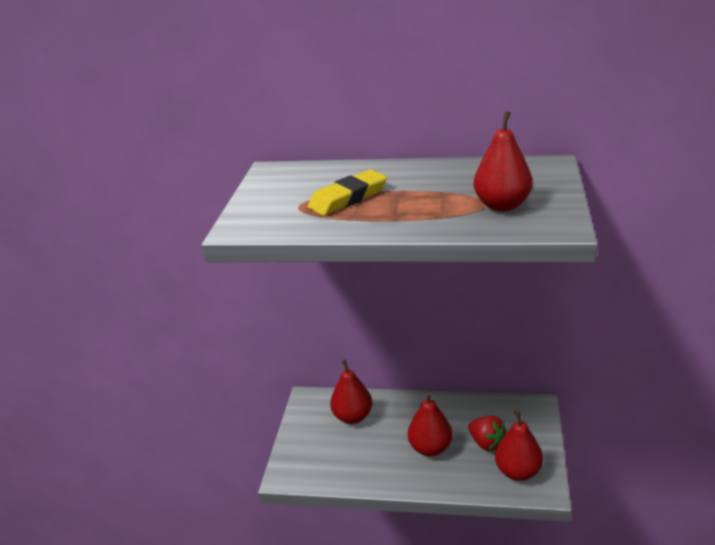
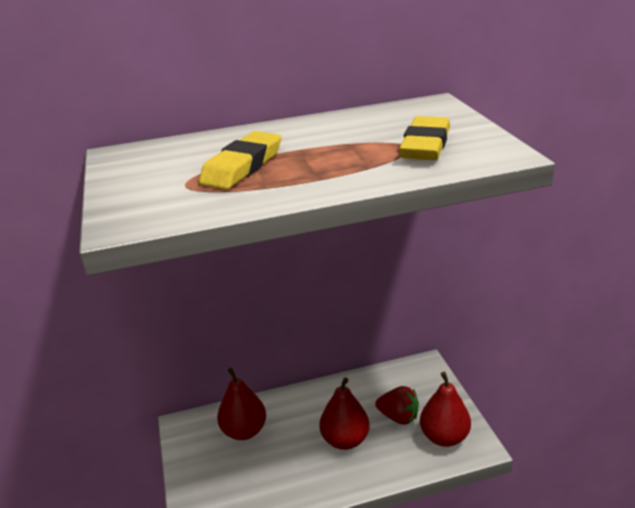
camera: 25 degrees left, 0 degrees up
(502, 205) = (425, 145): red pear -> yellow eraser

